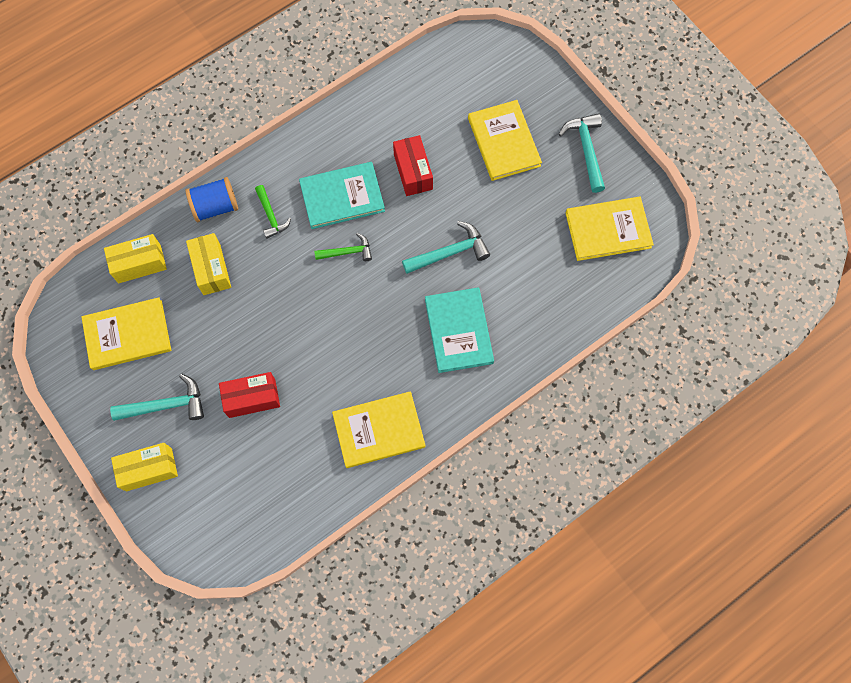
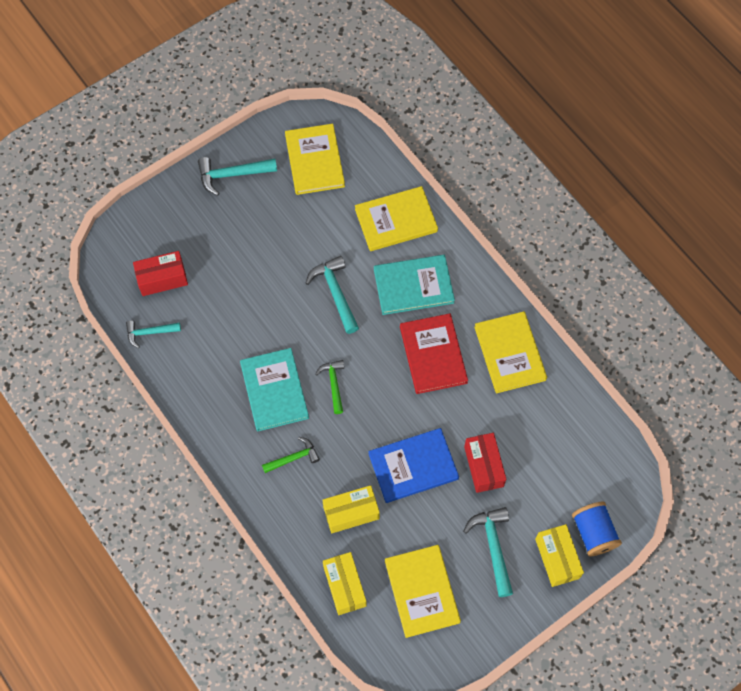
camera: 90 degrees left, 5 degrees down
(215, 207) = (282, 513): blue spool -> blue spool (593, 533)
(256, 328) = (413, 466): none -> blue book
(378, 350) = (433, 355): none -> red book
(405, 83) = (149, 333): none -> turquoise hammer
(413, 172) = (249, 325): red box -> red box (162, 279)
(503, 142) = (220, 244): yellow book -> yellow book (396, 220)

